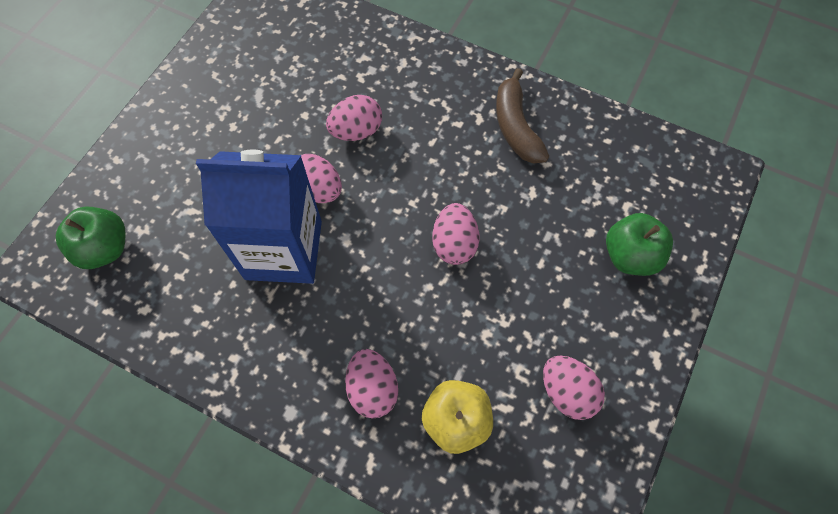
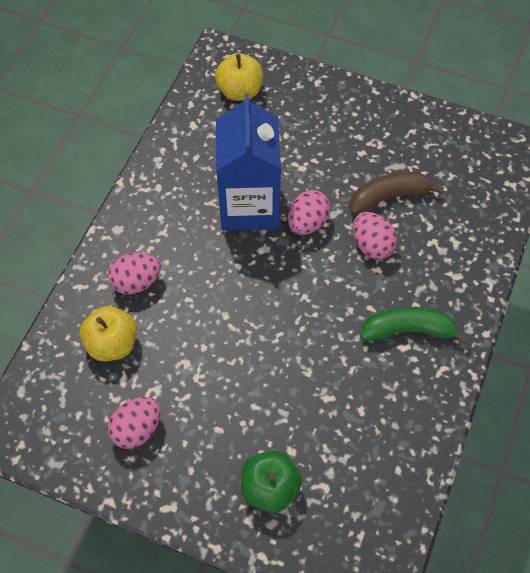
camera: 85 degrees right, 5 degrees down
(104, 248) = (240, 91): green apple -> yellow apple
(454, 244) = (267, 333): pink egg -> none
(460, 111) = (408, 330): none -> green banana
(515, 126) = (400, 381): brown banana -> brown banana (389, 197)

